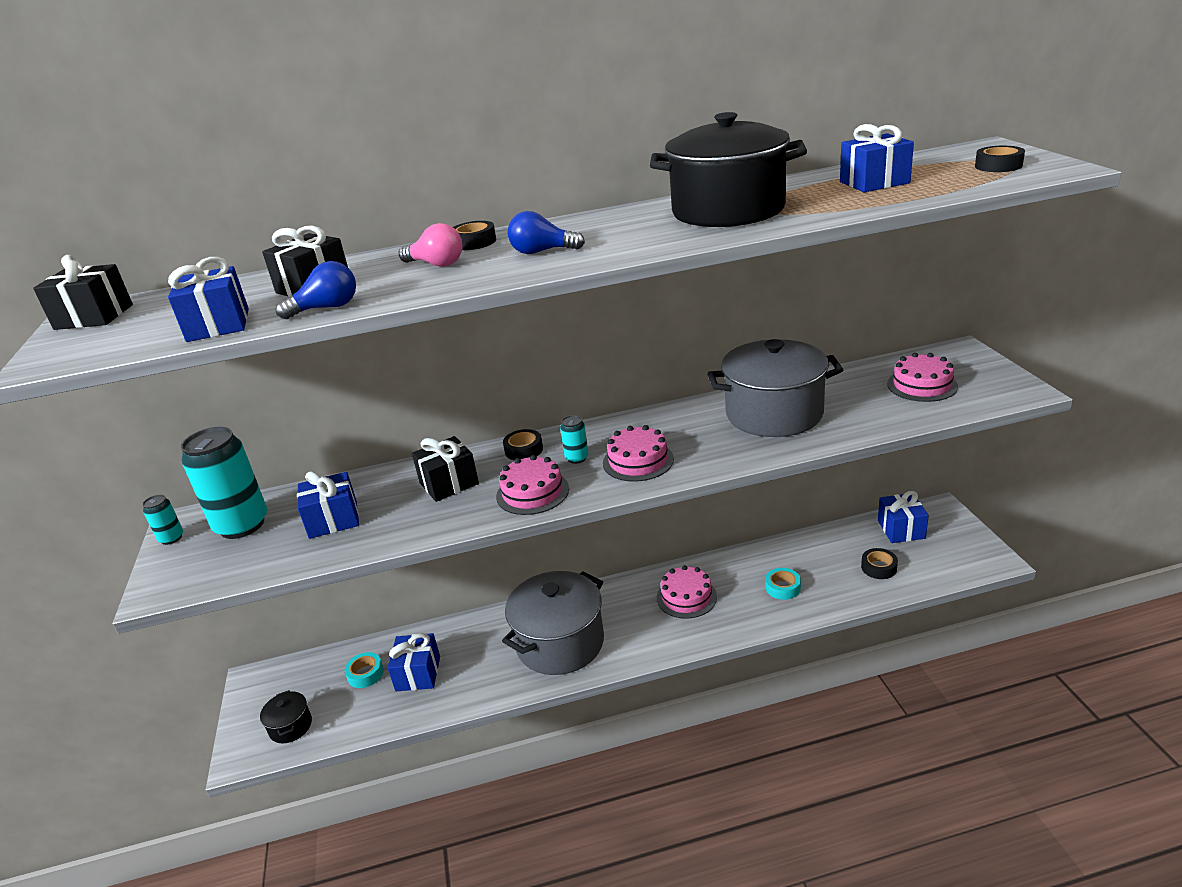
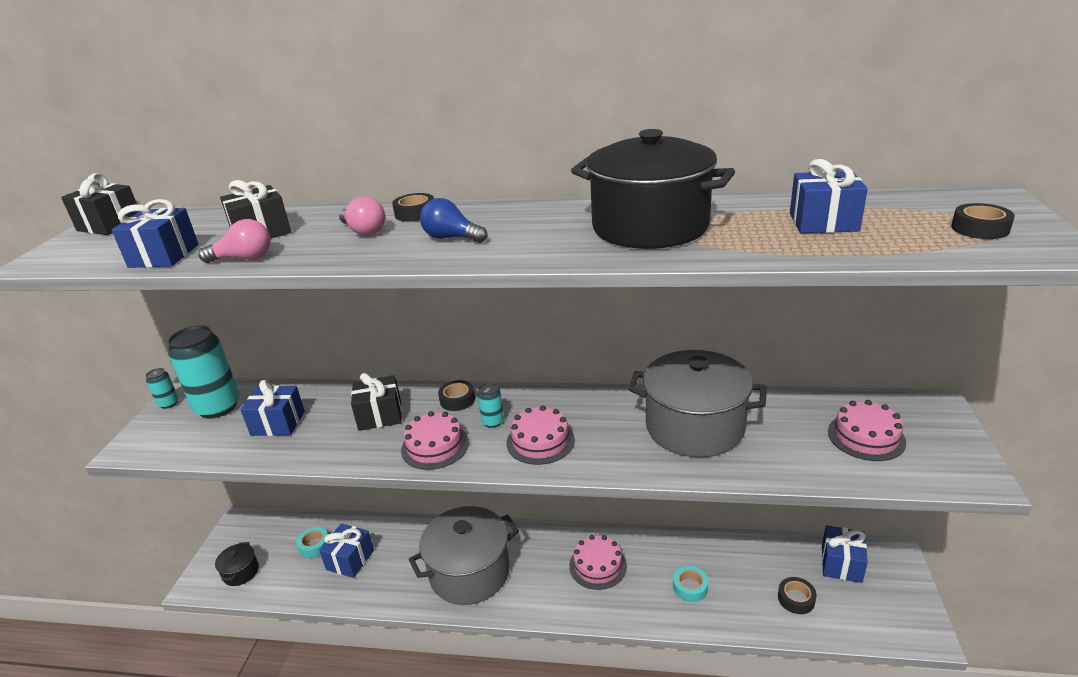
camera: 20 degrees right, 0 degrees up
(327, 308) = (244, 259): blue light bulb -> pink light bulb

